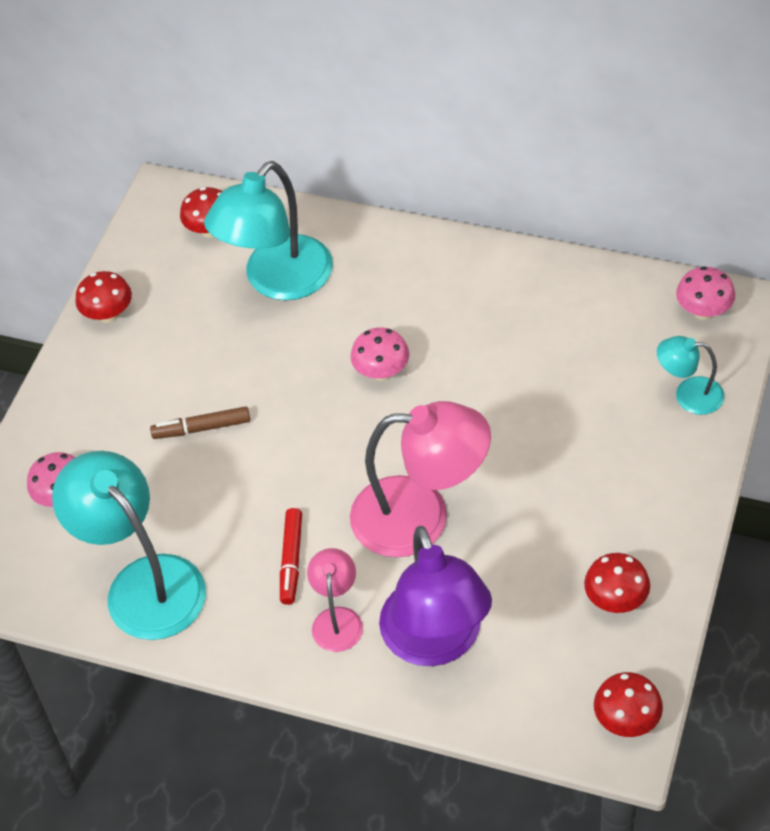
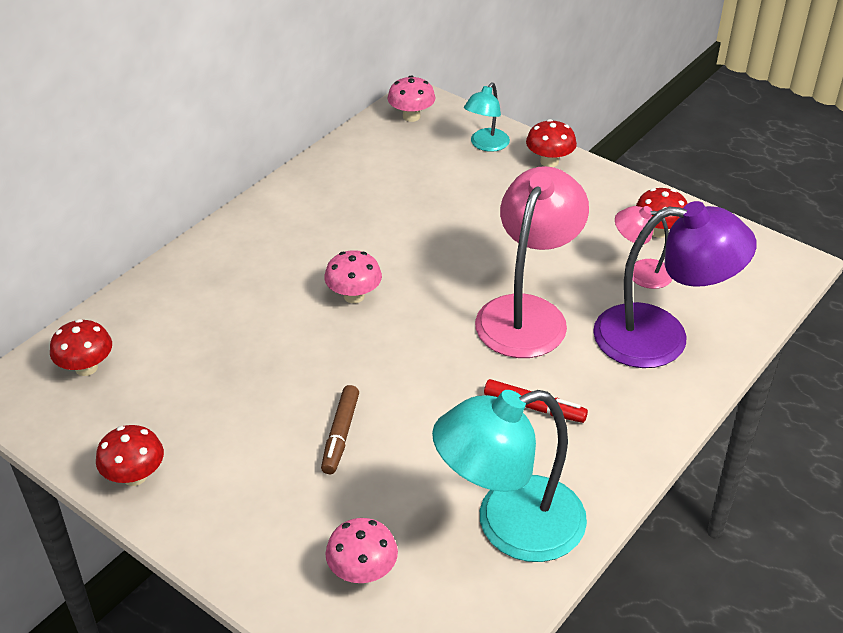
camera: 75 degrees left, 10 degrees down
(277, 281) = (194, 336): turquoise lamp -> none
(337, 619) = (612, 392): pink lamp -> pink lamp (640, 272)
(626, 720) = (769, 256): red mushroom -> red mushroom (549, 161)

